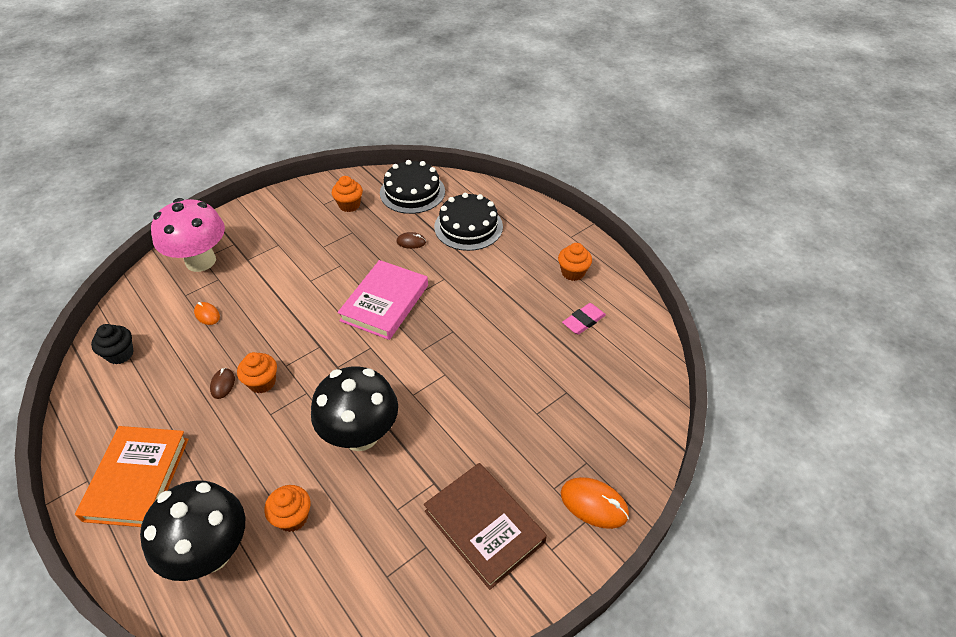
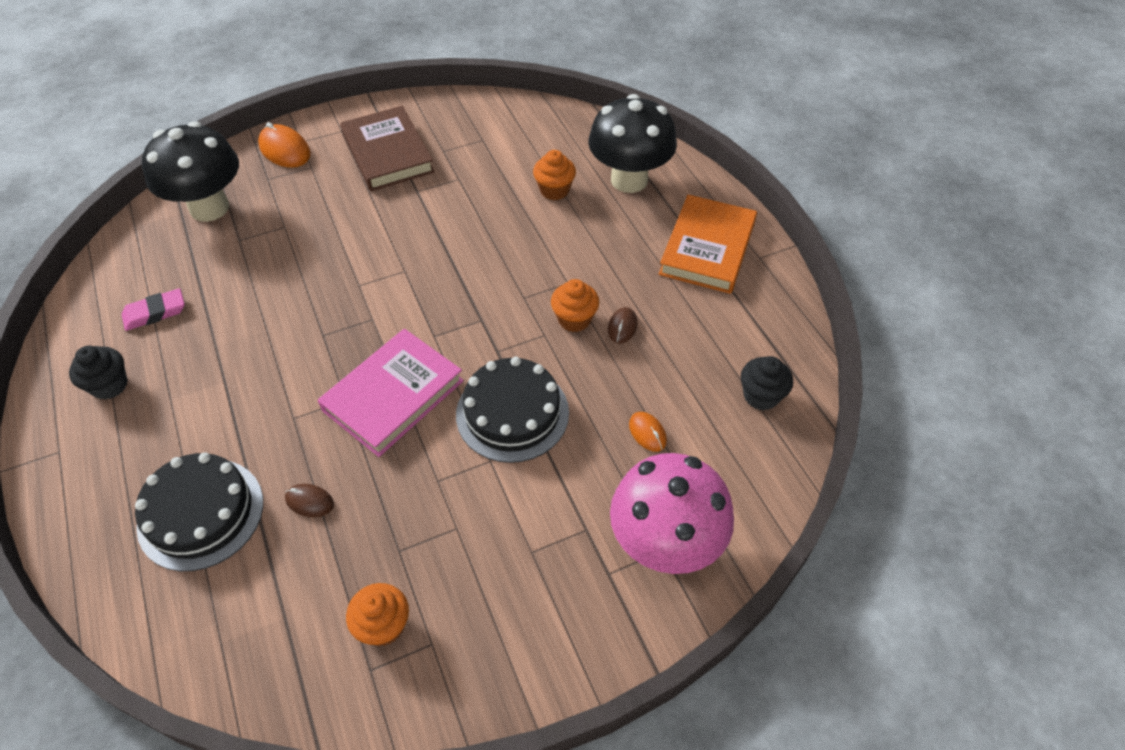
camera: 165 degrees left, 5 degrees up
(361, 435) = (474, 243): black mushroom -> black mushroom (209, 208)
(412, 192) = (252, 633): black cake -> black cake (512, 413)
(573, 272) = (109, 385): orange cupcake -> black cupcake

